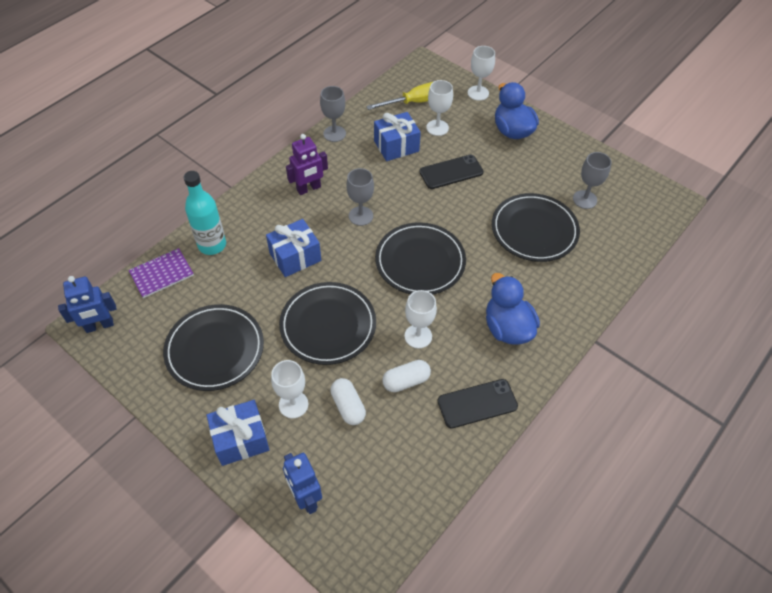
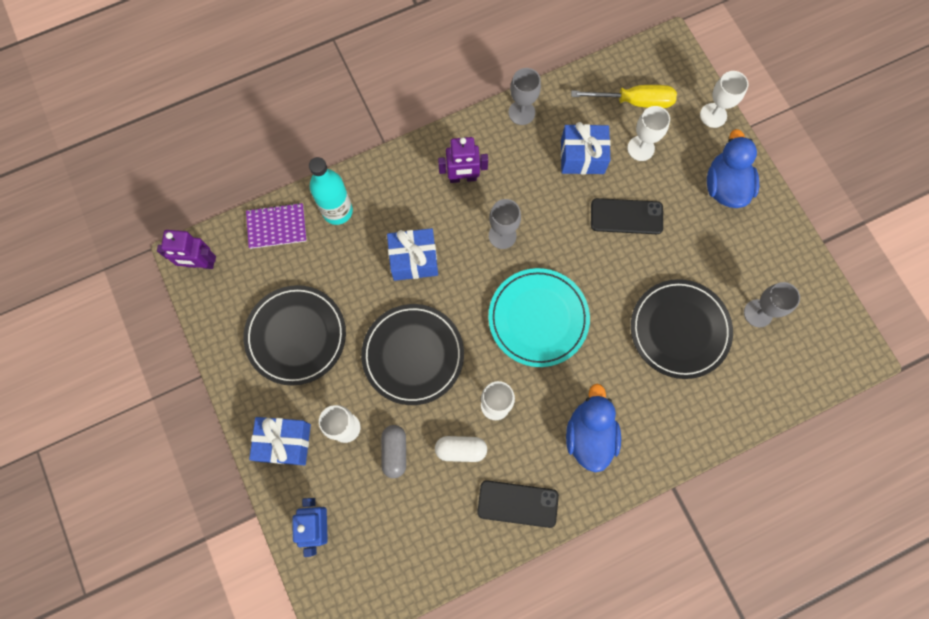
camera: 25 degrees right, 20 degrees up
(99, 326) = (200, 263): blue robot -> purple robot
(348, 406) = (394, 452): white capsule -> grey capsule
(420, 261) = (538, 318): black plate -> turquoise plate

